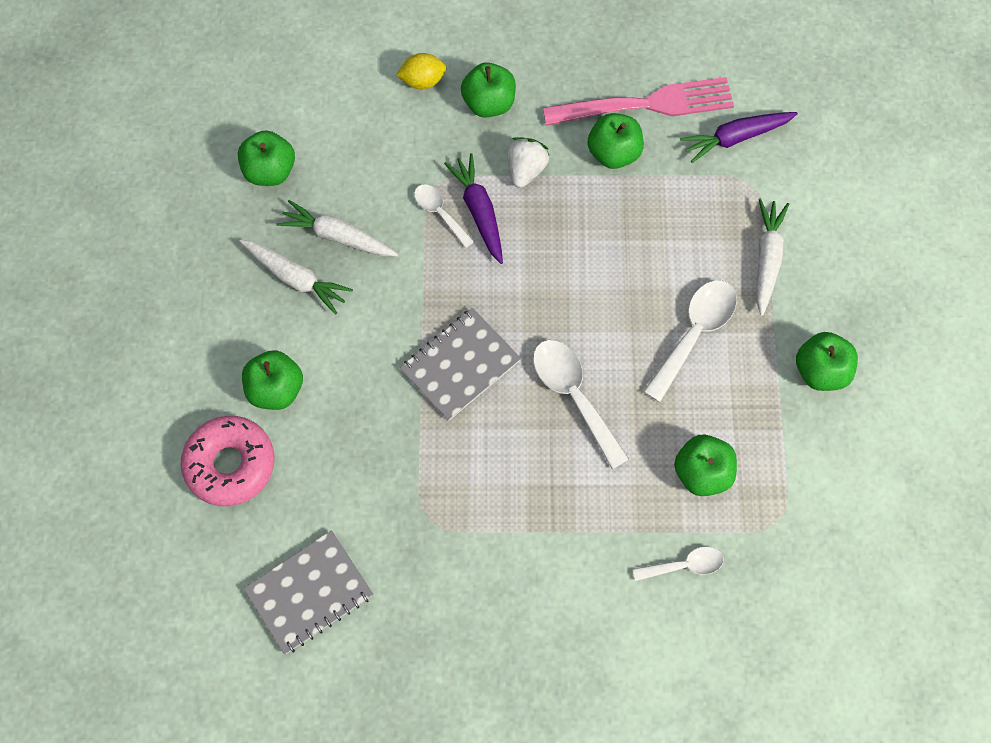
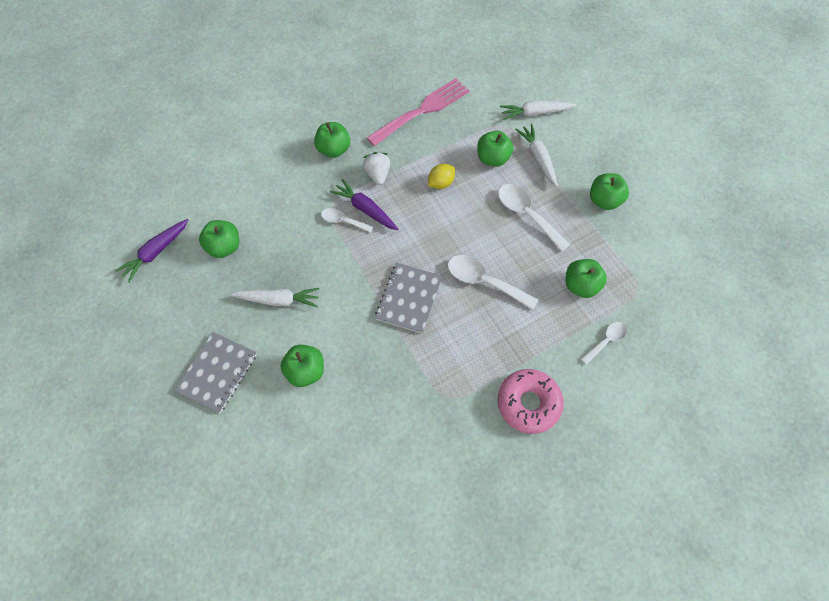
camera: 30 degrees left, 5 degrees down
(230, 464) = (304, 432): pink donut -> pink donut (528, 403)
(309, 592) = (403, 483): grey notebook -> grey notebook (217, 373)
(338, 236) = (290, 263): white carrot -> white carrot (535, 113)
(422, 81) = (287, 155): yellow lemon -> yellow lemon (441, 183)
(613, 153) = (421, 143): green apple -> green apple (492, 158)
(694, 333) = (527, 215): white spoon -> white spoon turned 45 degrees counterclockwise
(736, 138) = (480, 106): purple carrot -> purple carrot (156, 252)

